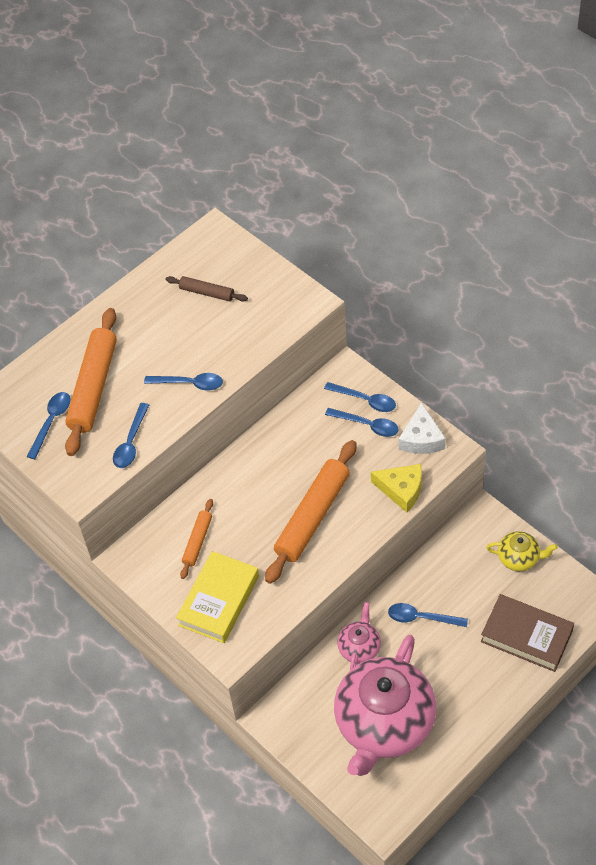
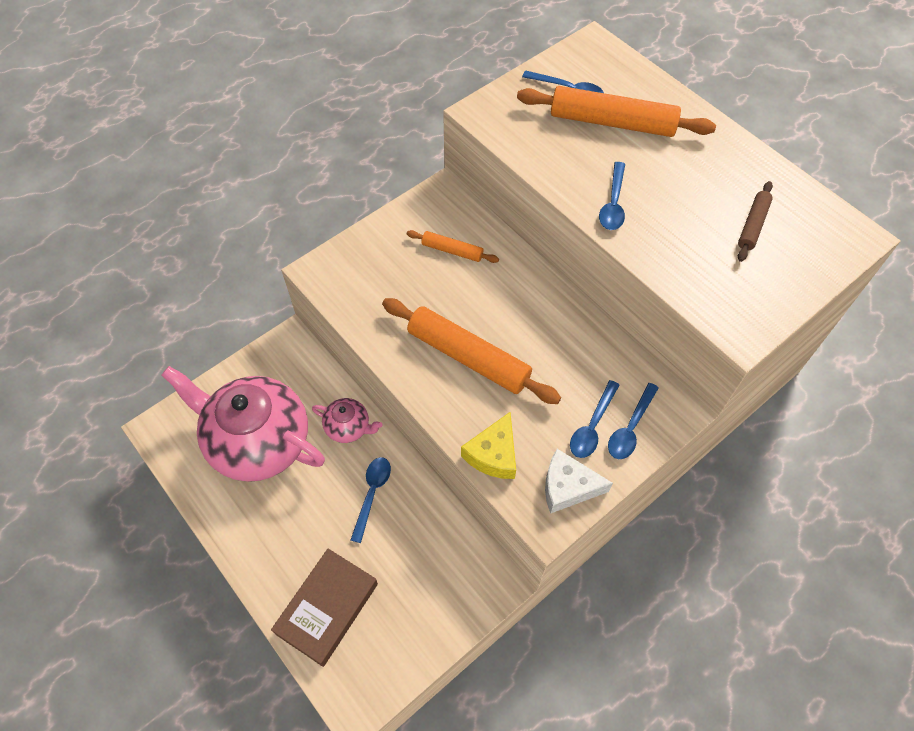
camera: 90 degrees right, 5 degrees up
(131, 442) = (536, 151): blue spoon -> none
(219, 600) = (379, 265): yellow book -> none
(519, 558) = (432, 618): yellow teapot -> none

